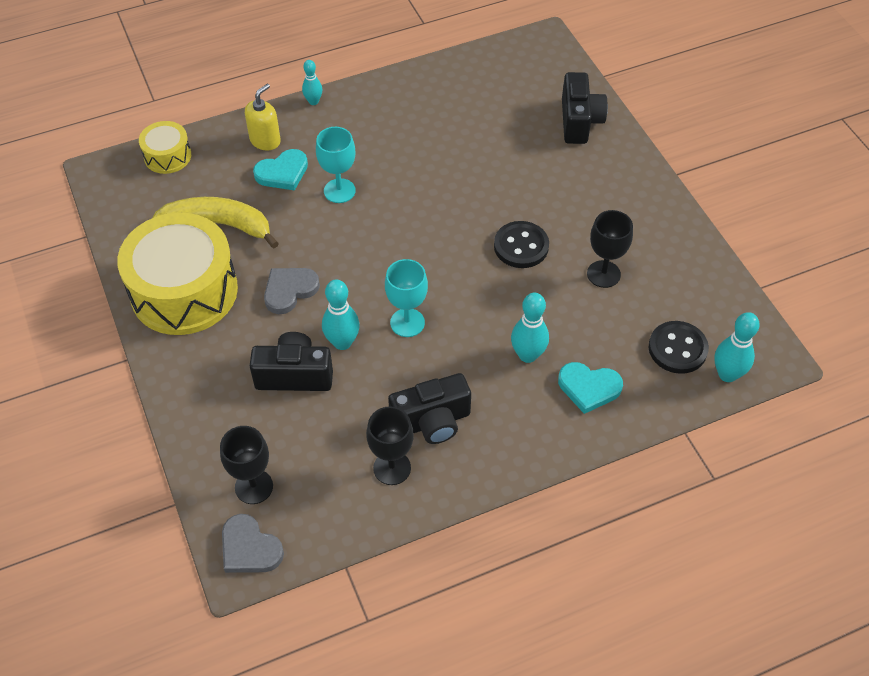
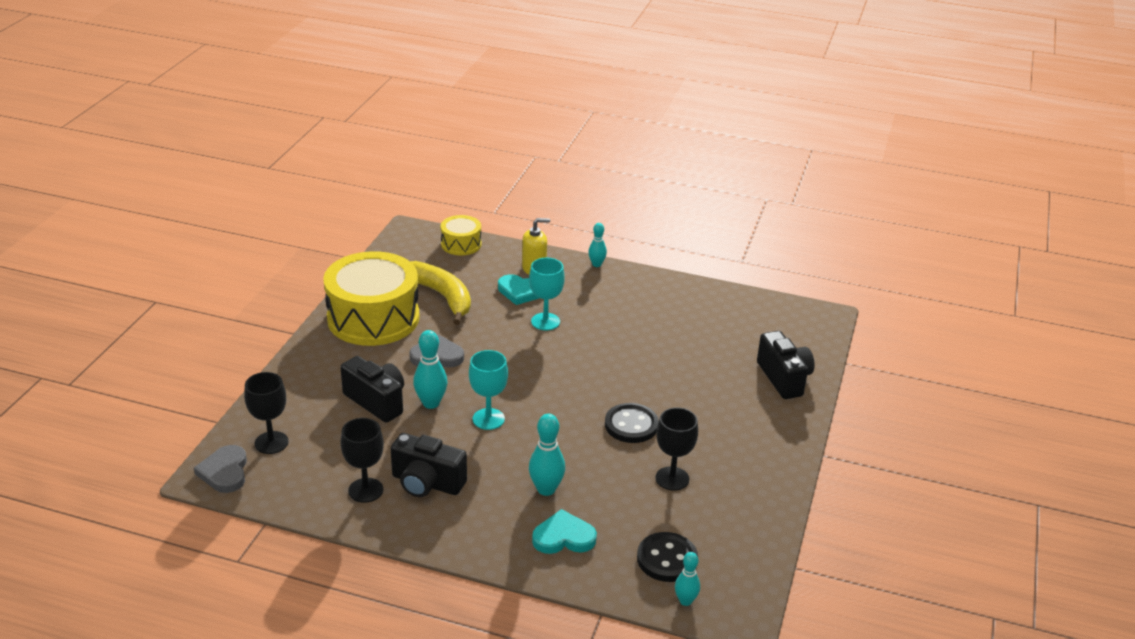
camera: 40 degrees right, 20 degrees down
(579, 121) = (784, 378): black camera -> black camera turned 60 degrees counterclockwise
(589, 388) = (563, 537): turquoise heart -> turquoise heart turned 120 degrees clockwise
(727, 374) = (685, 601): turquoise bowling pin -> turquoise bowling pin, size x0.63

